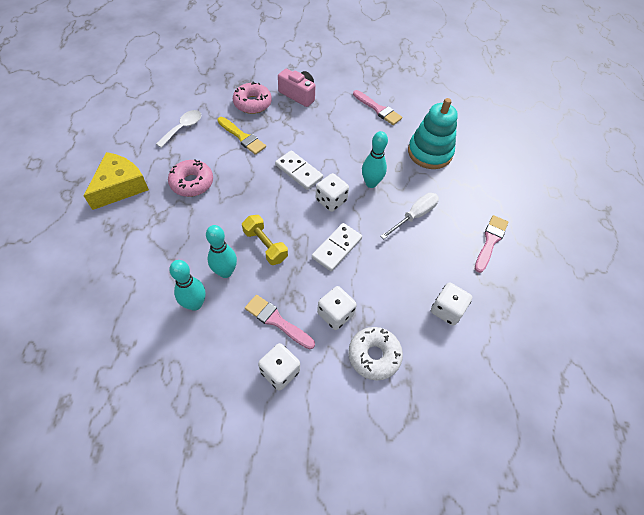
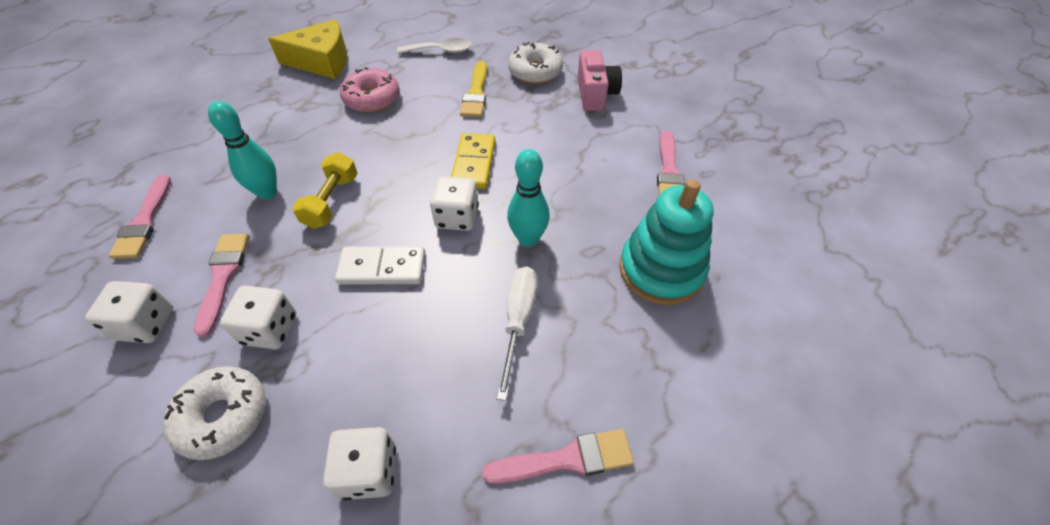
camera: 55 degrees right, 5 degrees down
(186, 346) = (144, 221): none -> pink brush
(195, 304) = (206, 195): turquoise bowling pin -> none
(252, 103) = (535, 71): pink donut -> white donut
(299, 171) = (473, 163): white domino -> yellow domino
(414, 216) = (518, 321): white screwdriver -> white screwdriver turned 90 degrees counterclockwise

